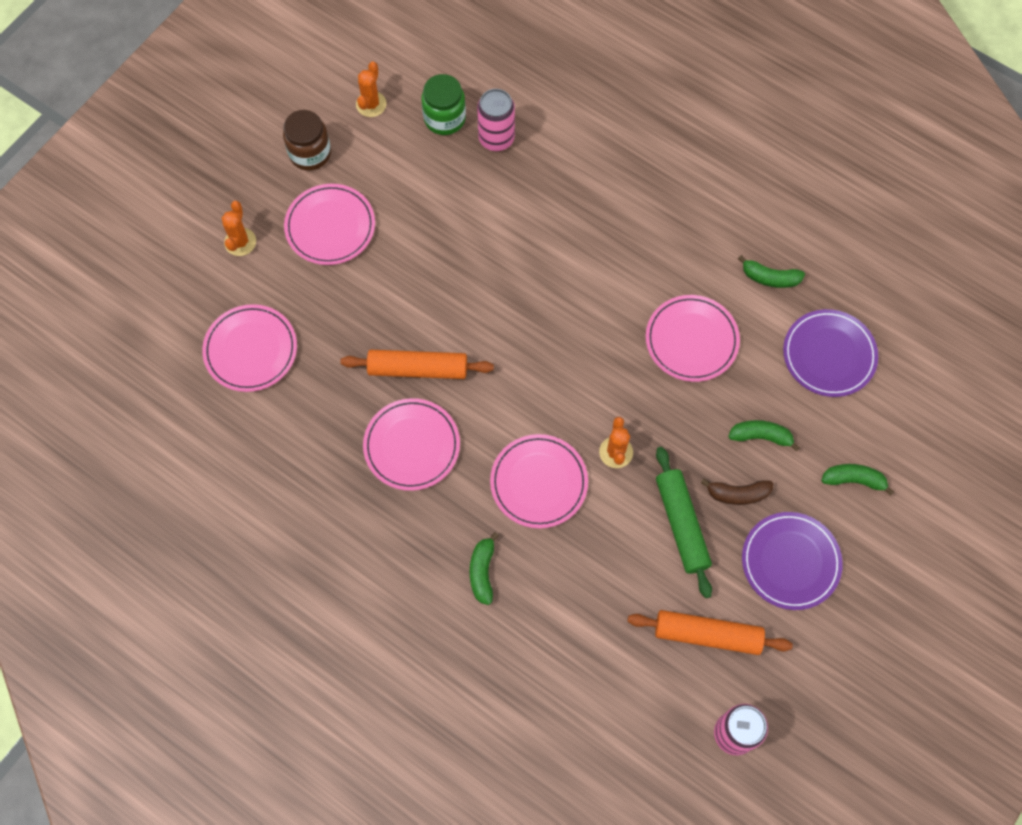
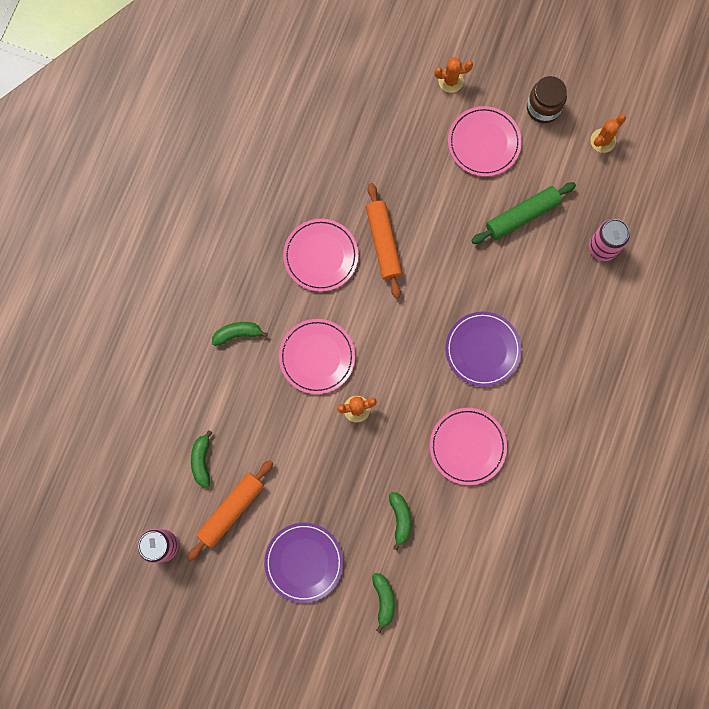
camera: 75 degrees right, 10 degrees up
(251, 350) = (364, 117): pink plate -> none
(371, 104) = (603, 140): orange cactus -> orange cactus turned 45 degrees counterclockwise
(444, 118) = (608, 201): green jar -> none
(681, 524) = (312, 472): green rolling pin -> green rolling pin (522, 215)
(707, 634) = (231, 510): orange rolling pin -> orange rolling pin turned 45 degrees clockwise
(737, 494) = (347, 510): brown banana -> none
(770, 278) = (541, 498): green banana -> green banana (202, 460)
(829, 355) = (486, 560): purple plate -> purple plate (482, 349)

